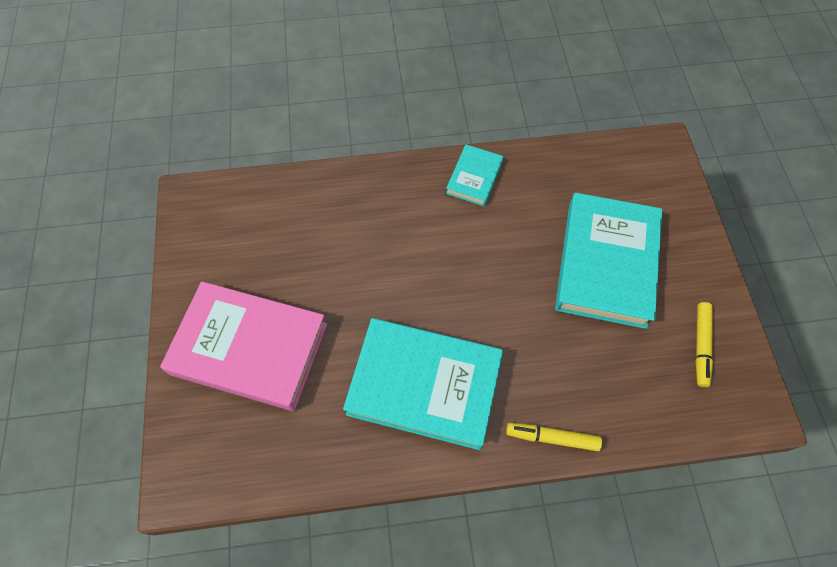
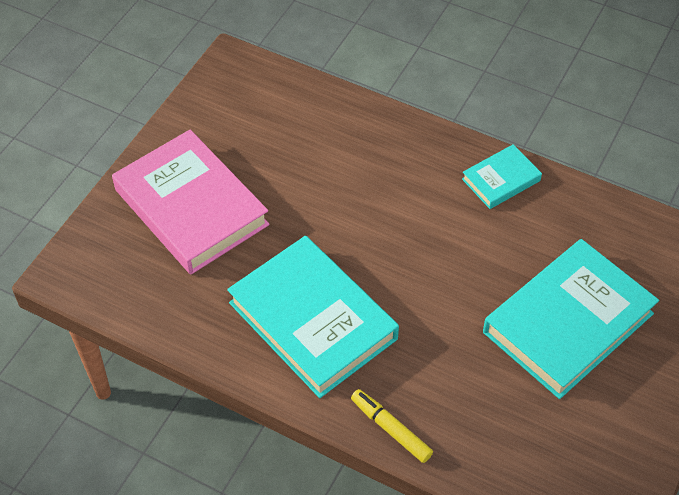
camera: 35 degrees right, 10 degrees down
(701, 346) = (601, 446): yellow marker -> none

